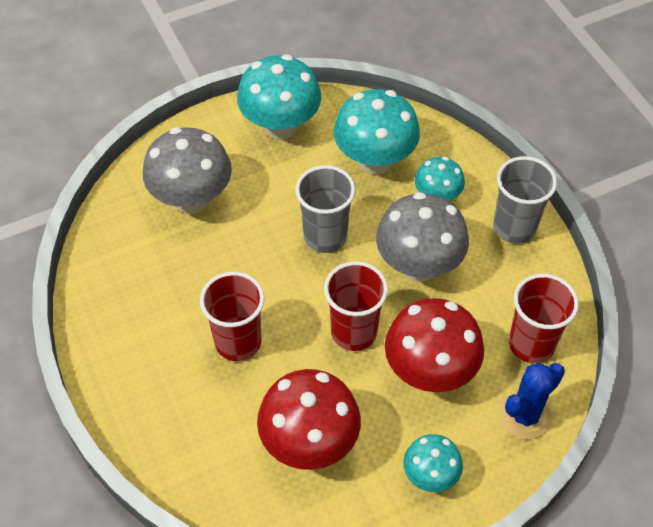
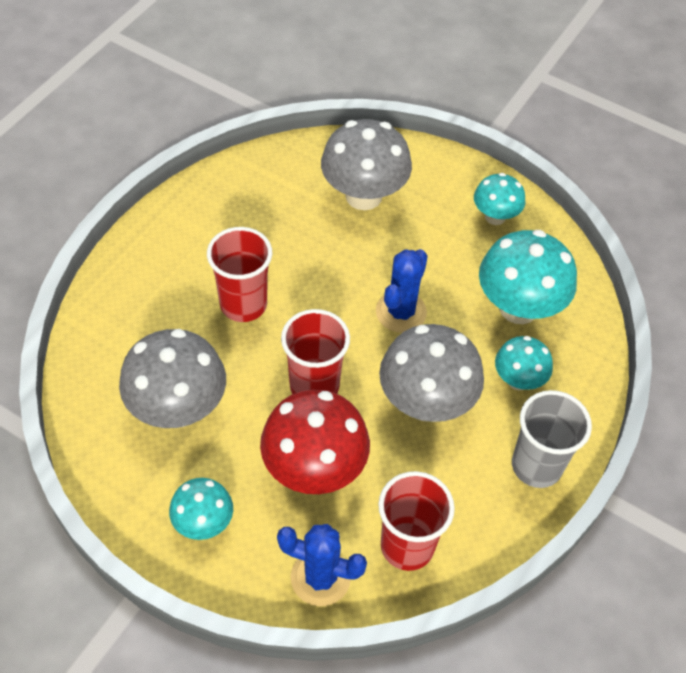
camera: 55 degrees right, 0 degrees up
(280, 126) = (495, 216): turquoise mushroom -> turquoise mushroom, size x0.57
(309, 443) = (178, 409): red mushroom -> grey mushroom
(325, 236) = (401, 312): grey cup -> blue cactus

